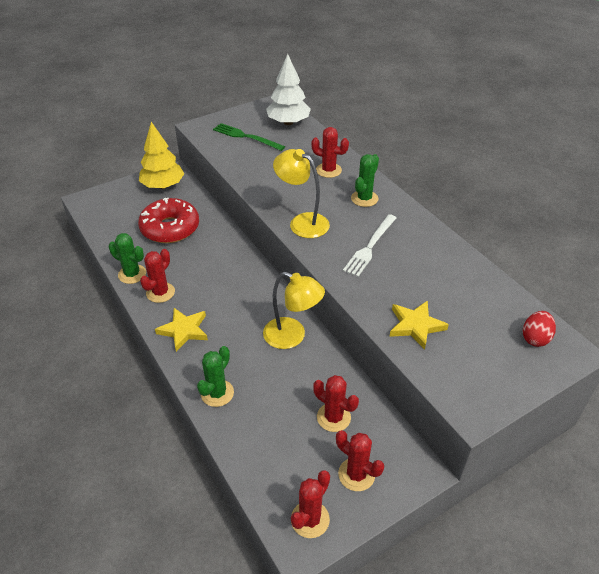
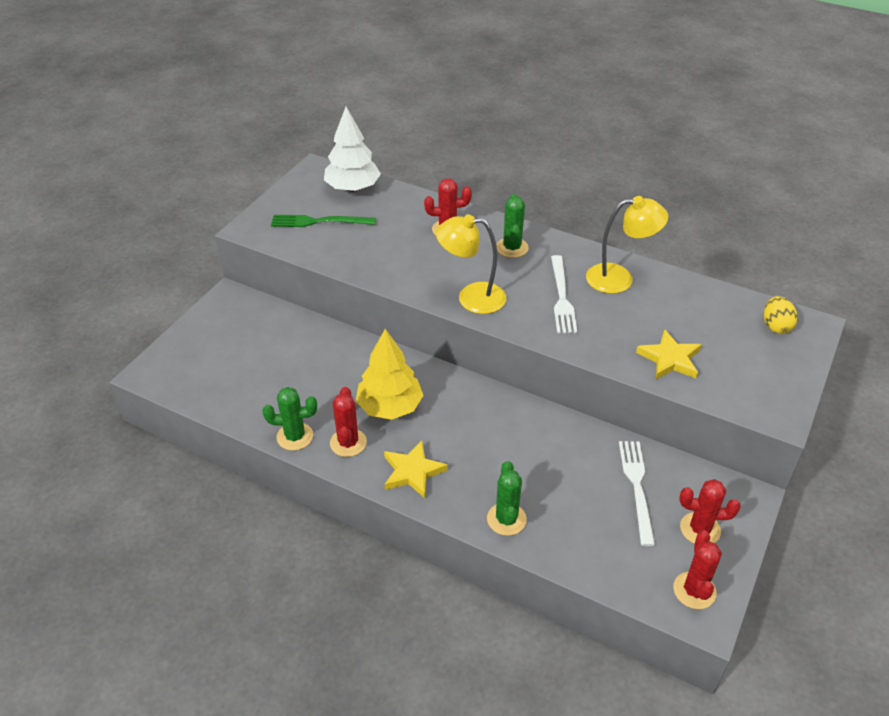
camera: 30 degrees left, 0 degrees up
(163, 186) = (235, 318): yellow tree -> yellow tree (390, 407)
(170, 228) = (291, 365): red donut -> none
(292, 336) = (531, 427): yellow lamp -> yellow lamp (619, 278)
(333, 417) = (637, 487): red cactus -> white fork
(535, 338) = (776, 326): red egg -> yellow egg

